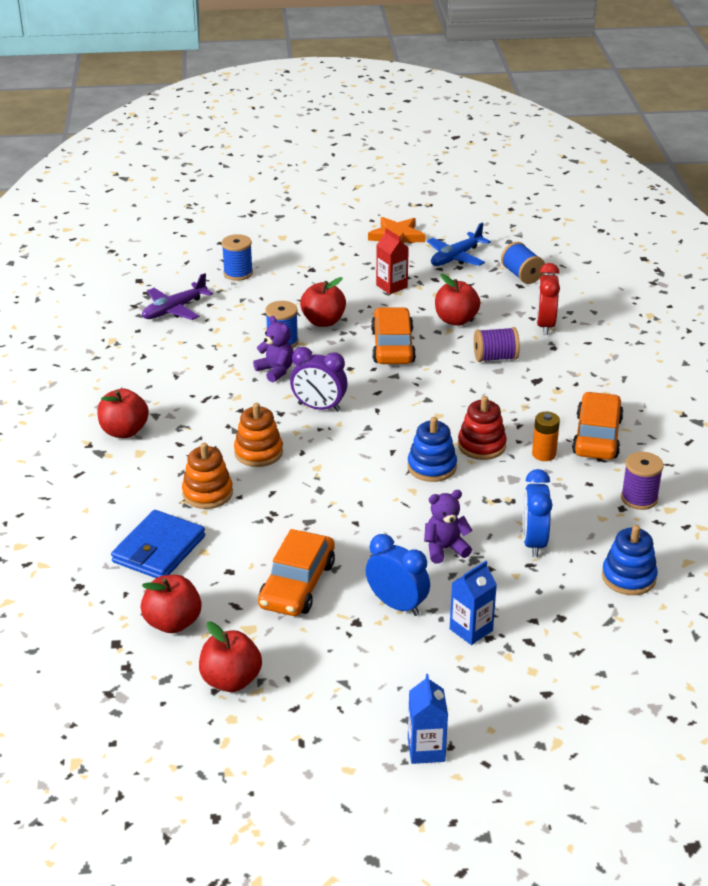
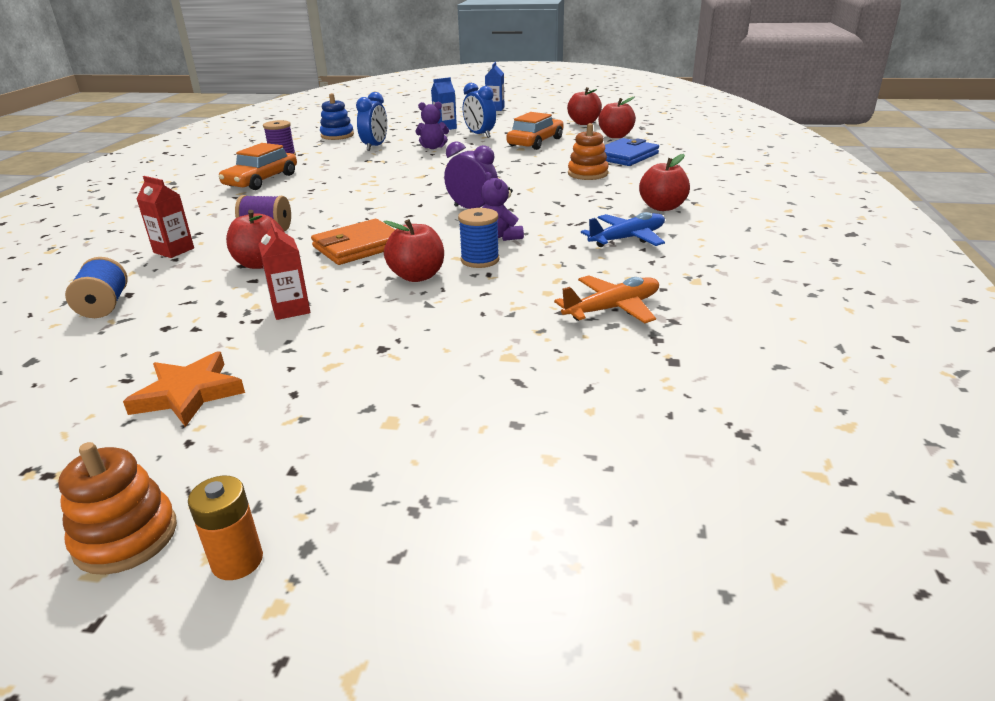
camera: 165 degrees left, 5 degrees down
(174, 309) = (612, 309): purple plane -> orange plane
(238, 273) = (503, 354): blue spool -> none
(258, 452) = (540, 189): orange stacking toy -> orange stacking toy (126, 537)
(393, 346) = (358, 246): orange car -> orange wallet
(432, 467) = (406, 175): blue stacking toy -> none
(456, 257) = (149, 342): blue plane -> blue plane (627, 238)
(481, 445) = (355, 181): red stacking toy -> none
(544, 454) = (315, 175): orange battery -> orange battery (237, 561)
(545, 325) = (174, 250): red clock -> red carton

